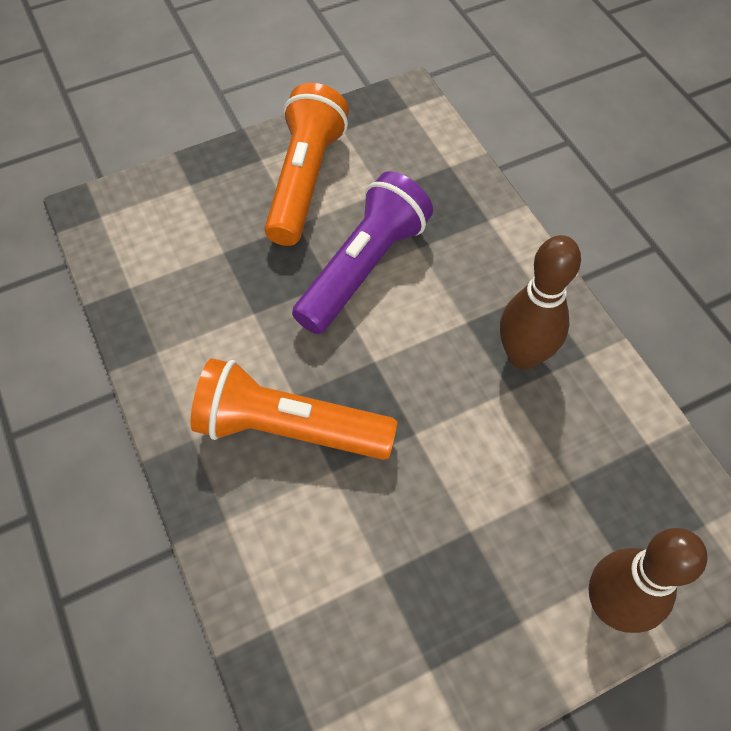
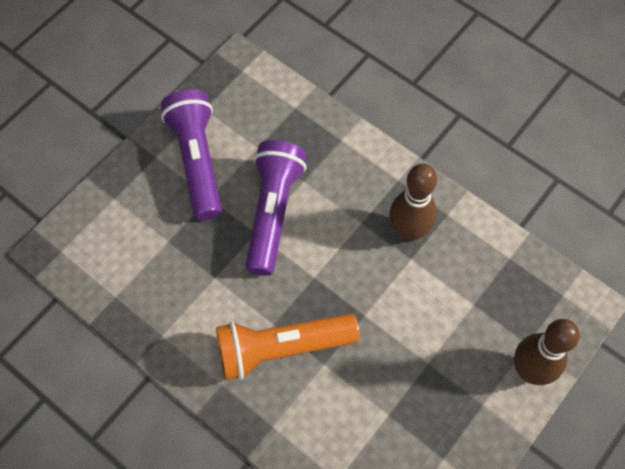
camera: 25 degrees left, 5 degrees up
(305, 180) = (197, 161): orange flashlight -> purple flashlight

